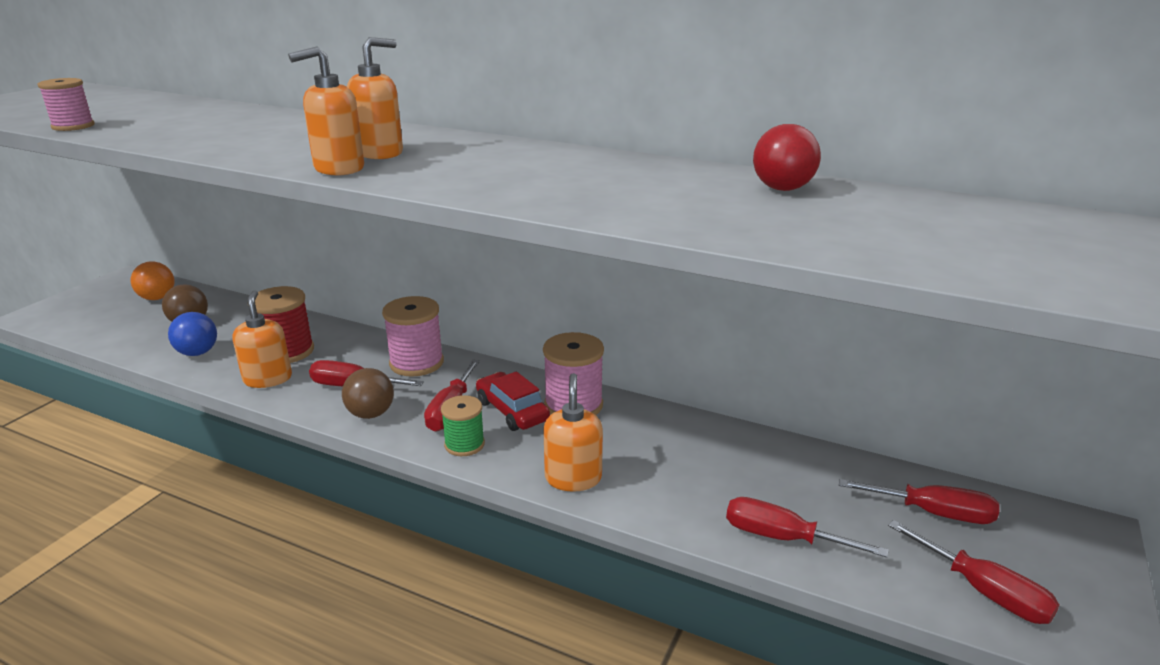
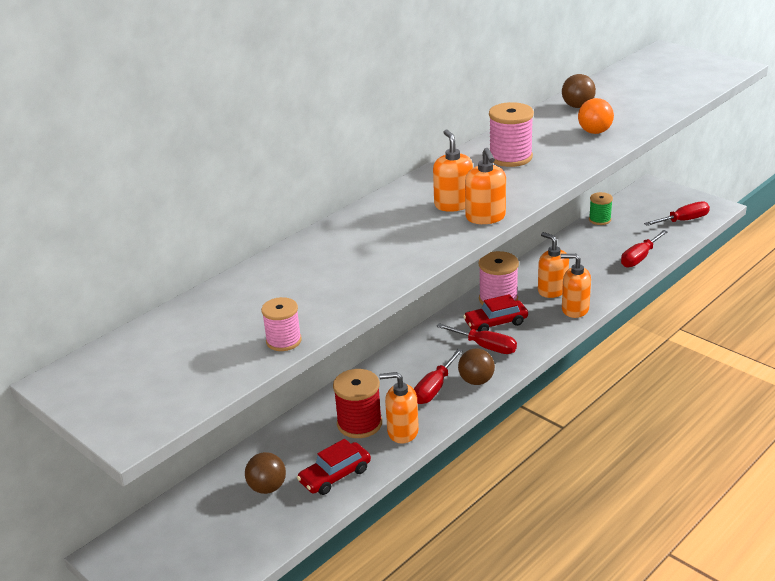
camera: 70 degrees left, 5 degrees up
(157, 298) = (189, 518): orange ball -> orange ball (594, 132)
(197, 353) = (335, 475): blue ball -> red car
(416, 363) = (412, 358): pink spool -> pink spool (510, 157)
(464, 444) = (528, 344): green spool -> green spool (600, 219)
(619, 449) = (552, 290): none -> orange soap dispenser
(782, 189) = (577, 106): red ball -> brown ball
(933, 513) = (631, 216): red screwdriver -> none

